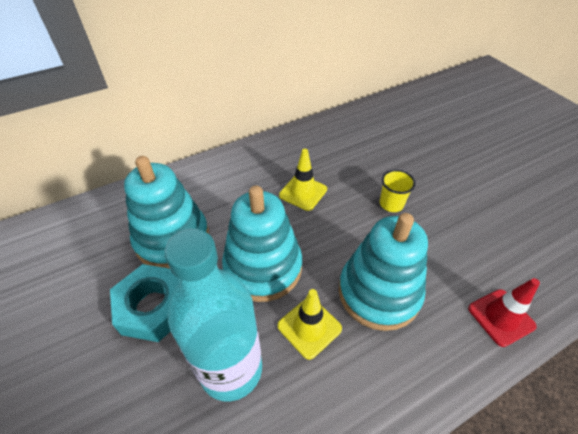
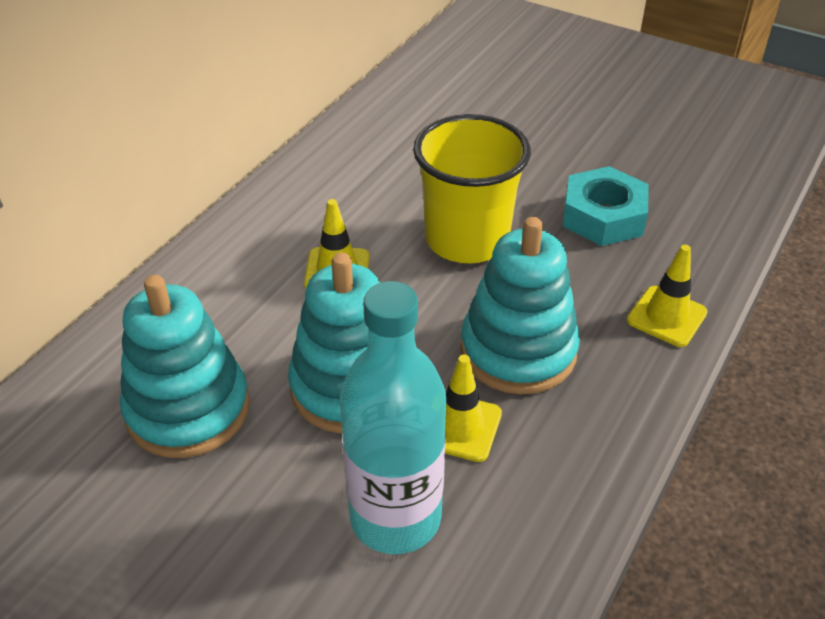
camera: 30 degrees left, 5 degrees down
(153, 307) = (232, 502): turquoise nut -> turquoise nut (603, 216)
(391, 204) = (467, 239): yellow cup -> yellow cup, size x2.27
(501, 317) = (666, 316): red traffic cone -> yellow traffic cone

